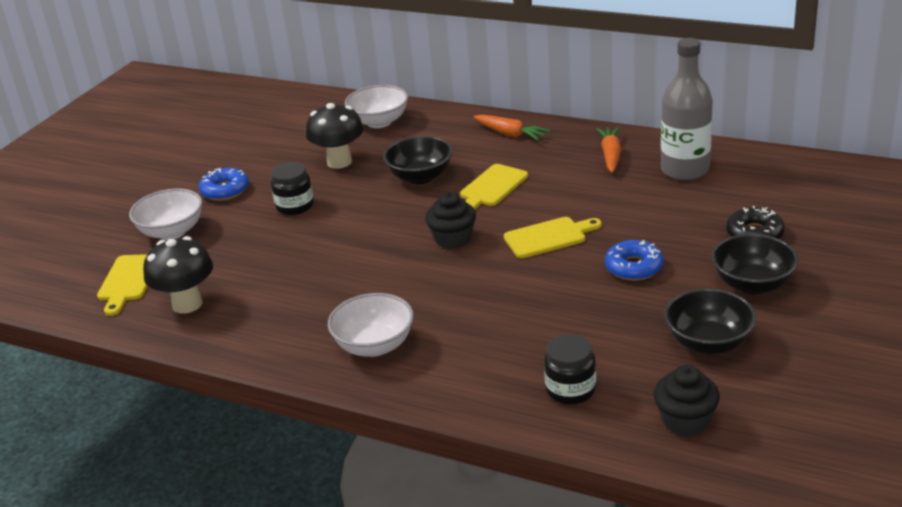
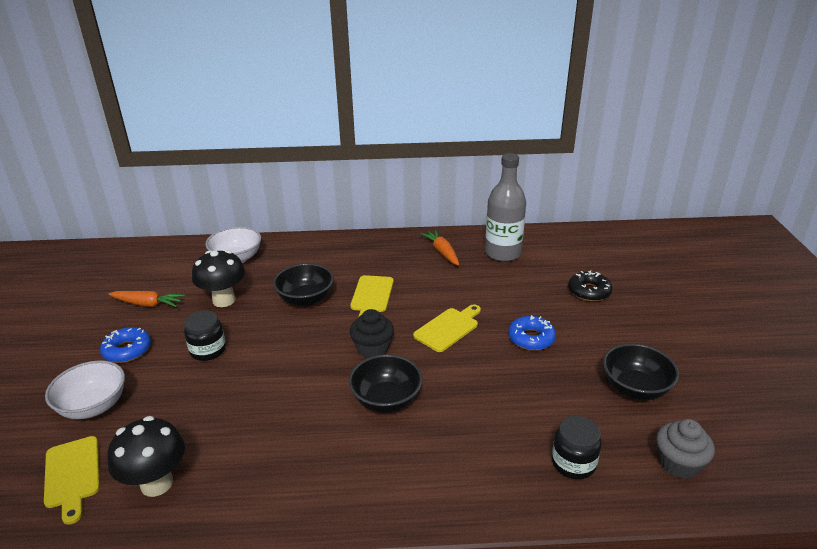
camera: 30 degrees left, 0 degrees up
(374, 345) = (377, 472): white bowl -> none
(510, 134) = (353, 249): orange carrot -> orange carrot (148, 304)
(685, 421) = (678, 463): black cupcake -> grey cupcake
(752, 284) = (622, 331): black bowl -> black bowl (386, 400)

